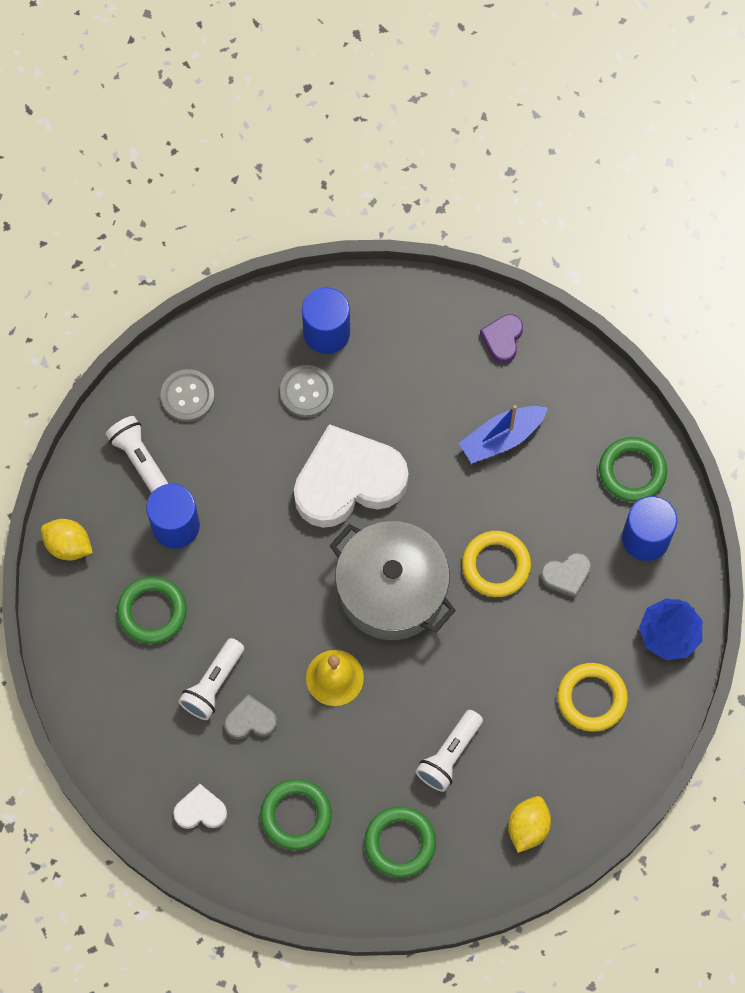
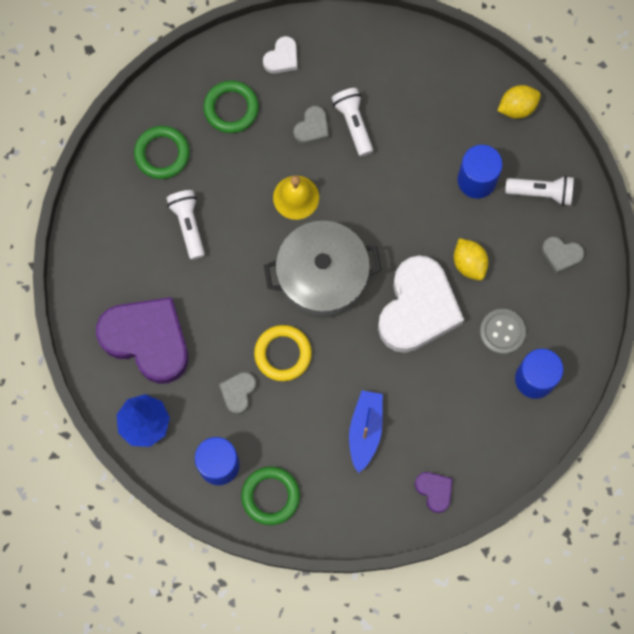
camera: 130 degrees right, 5 degrees up
(152, 611) = (431, 124): green ring -> none
(187, 396) = (561, 255): grey button -> grey heart
(528, 827) = (104, 235): yellow lemon -> yellow lemon (469, 263)
(591, 698) = (147, 340): yellow ring -> purple heart

